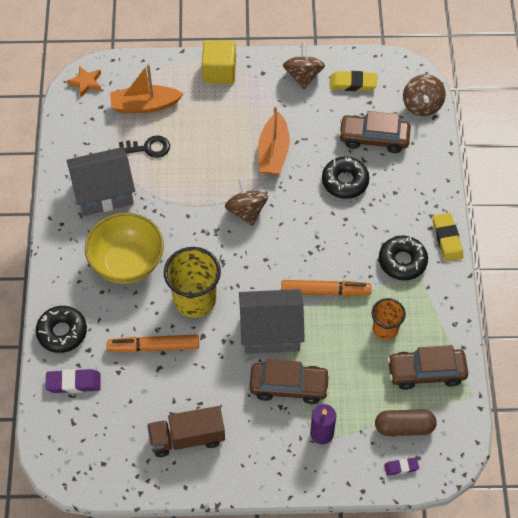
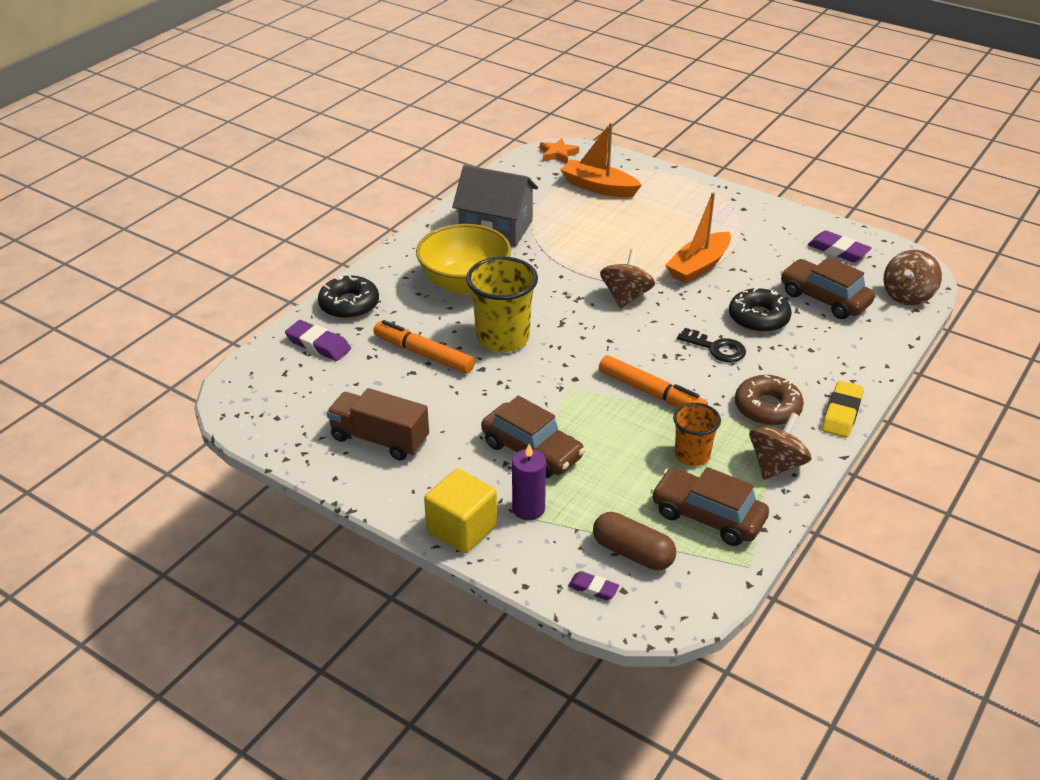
camera: 35 degrees right, 20 degrees down
(148, 148) = (572, 215): black key -> black key (716, 348)
(219, 72) = (698, 192): yellow cube -> yellow cube (462, 529)
(271, 331) = (557, 397): grey house -> none
(303, 76) = (786, 225): brown spinning top -> brown spinning top (776, 465)
(353, 83) = (838, 250): yellow eraser -> purple eraser
(402, 261) = (767, 408): black donut -> brown donut

